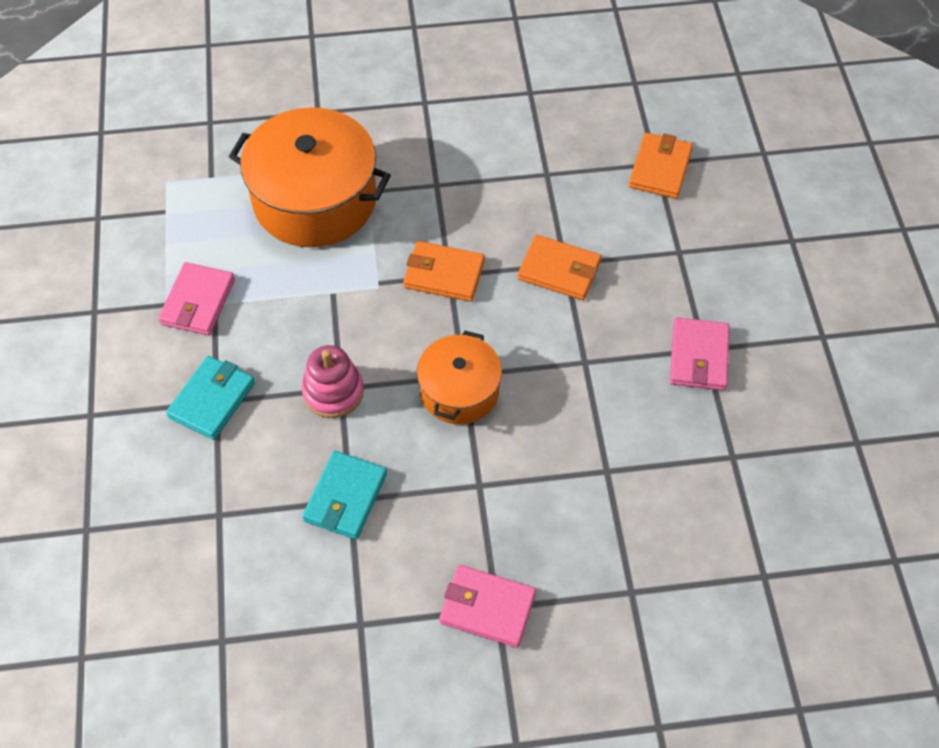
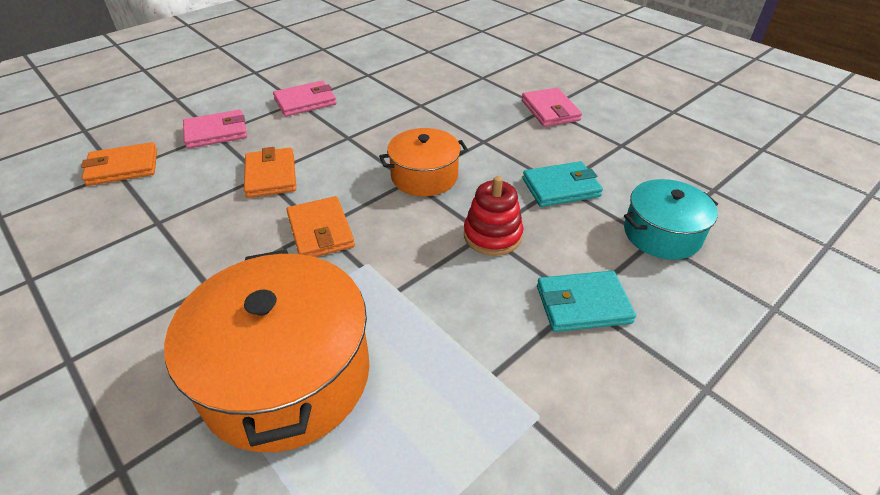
camera: 125 degrees left, 15 degrees down
(198, 302) = (503, 391): pink wallet -> pink wallet (216, 132)
(218, 527) = (661, 234): none -> turquoise pot
(333, 392) = (492, 235): pink stacking toy -> red stacking toy

